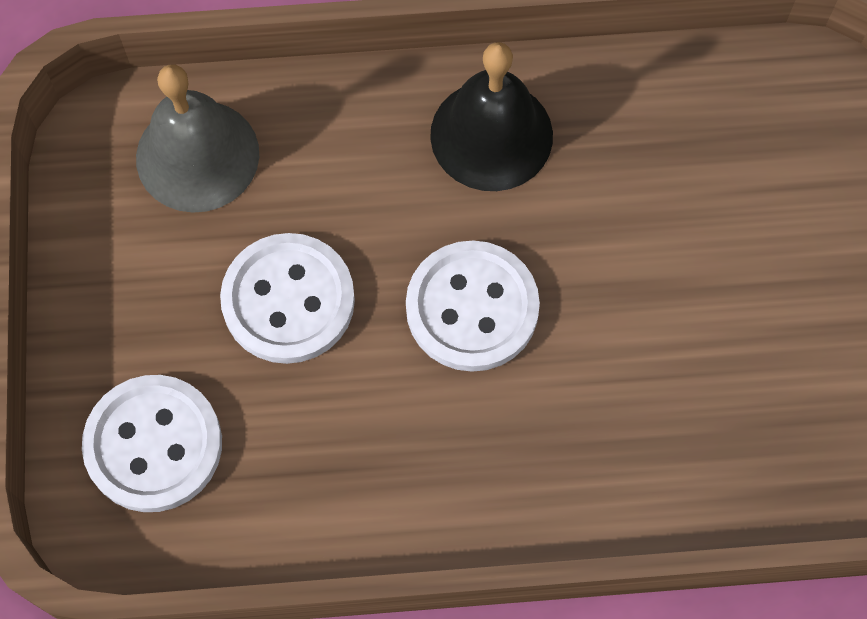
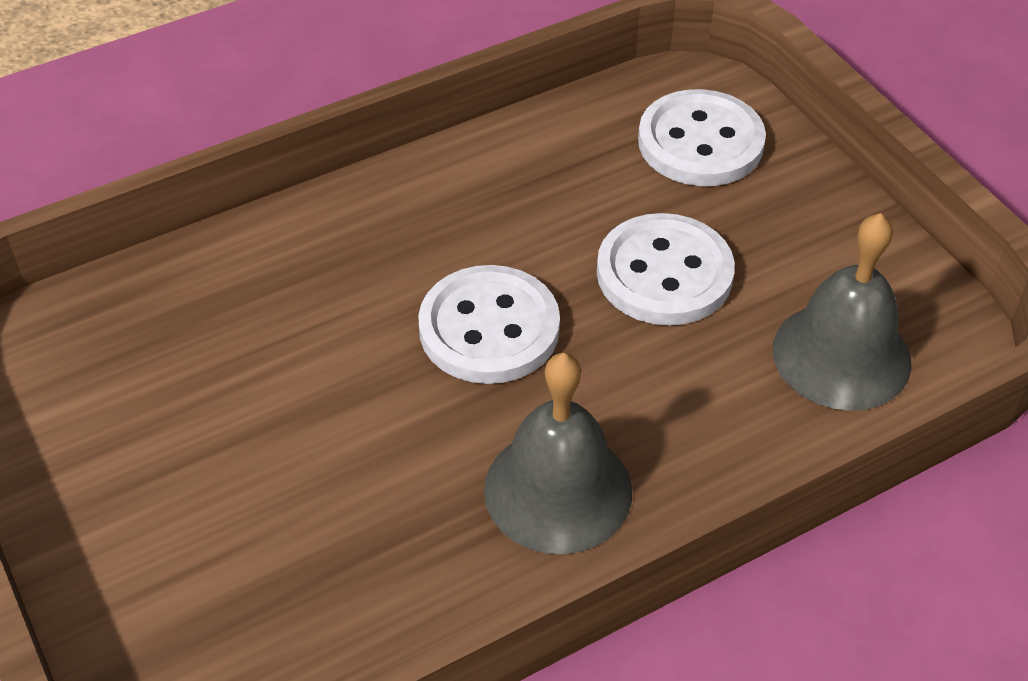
camera: 155 degrees right, 20 degrees down
(491, 135) = (558, 490): black bell -> grey bell

